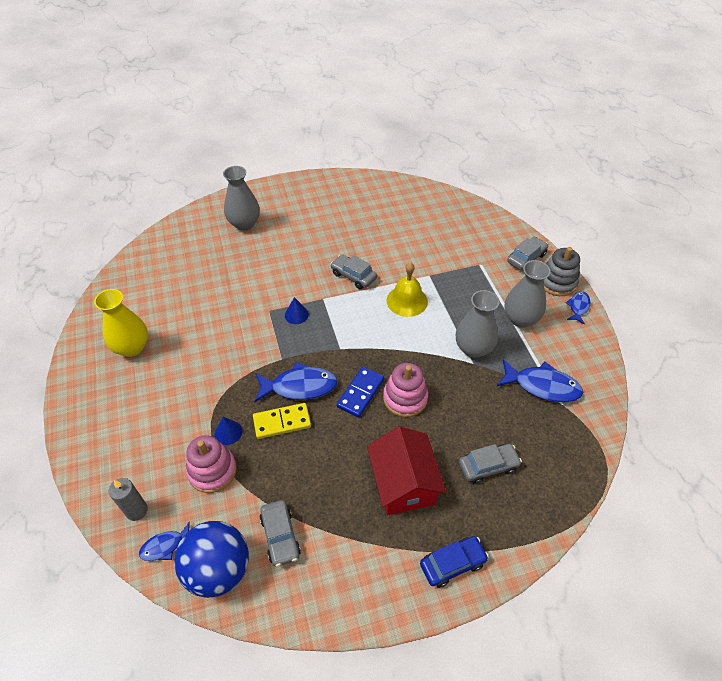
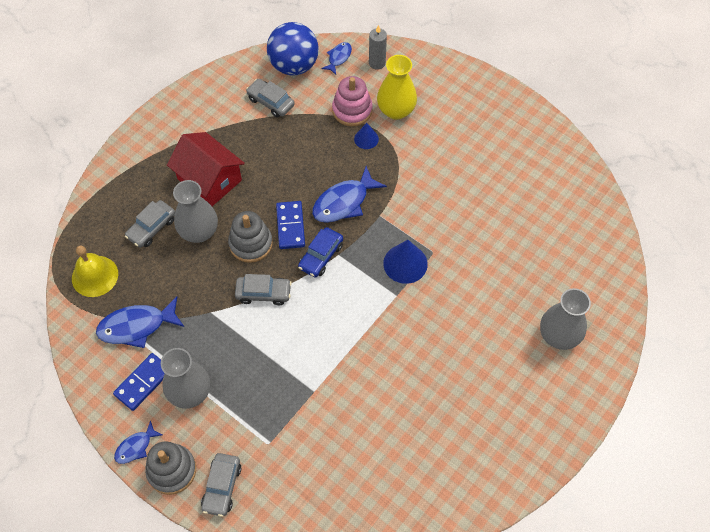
camera: 145 degrees right, 10 degrees up
(132, 347) = (508, 152): yellow vase -> yellow vase (396, 110)
(282, 422) = (333, 168): yellow domino -> none
(296, 314) = (405, 263): blue cone -> blue cone, size x1.68
(353, 276) = (389, 340): grey car -> grey car (263, 293)
(405, 398) = (251, 243): pink stacking toy -> grey stacking toy
(407, 301) = (315, 343): yellow bell -> yellow bell (95, 276)
(452, 564) = (144, 150): blue car -> blue car (321, 256)
(473, 348) = (219, 328): grey vase -> grey vase (199, 232)
(555, 343) = (143, 383): none -> blue domino
(578, 307) = (136, 447): blue fish -> blue fish turned 60 degrees clockwise

